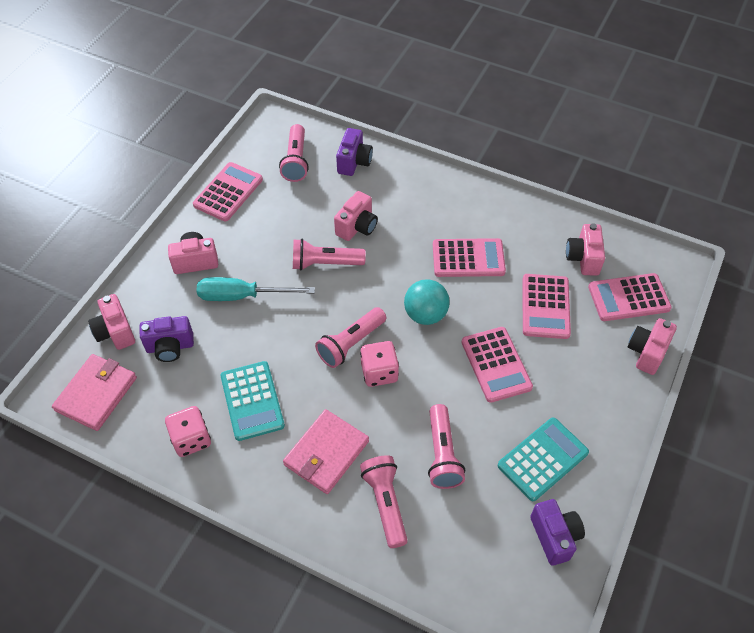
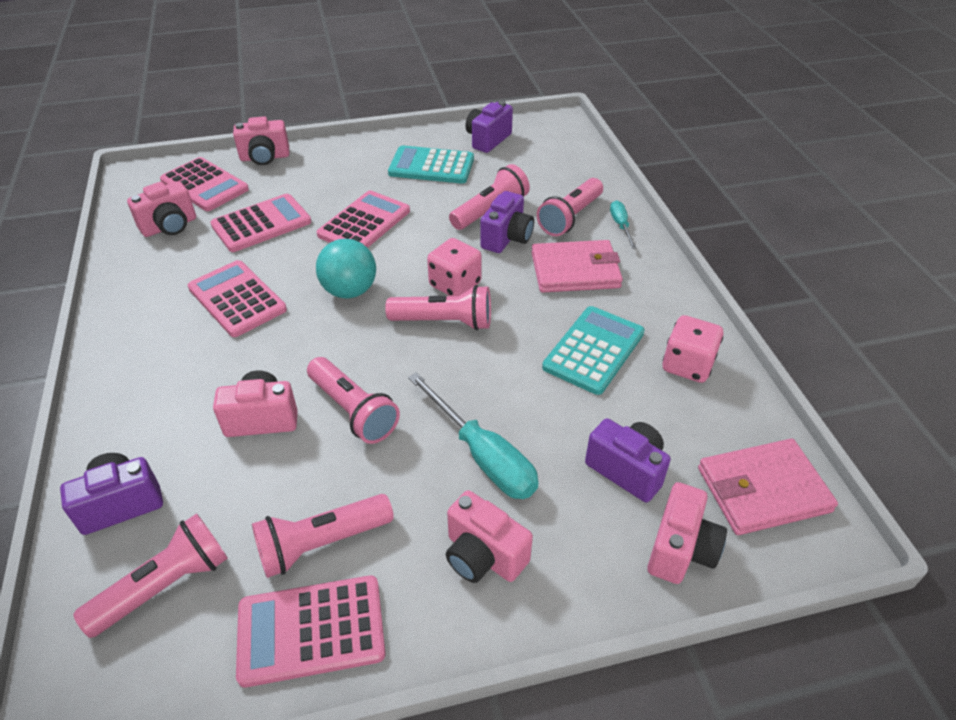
camera: 130 degrees left, 10 degrees down
(262, 213) = (321, 543): none -> pink flashlight
(344, 531) = (620, 225): none -> turquoise screwdriver
(399, 439) = (507, 238): none -> purple camera

